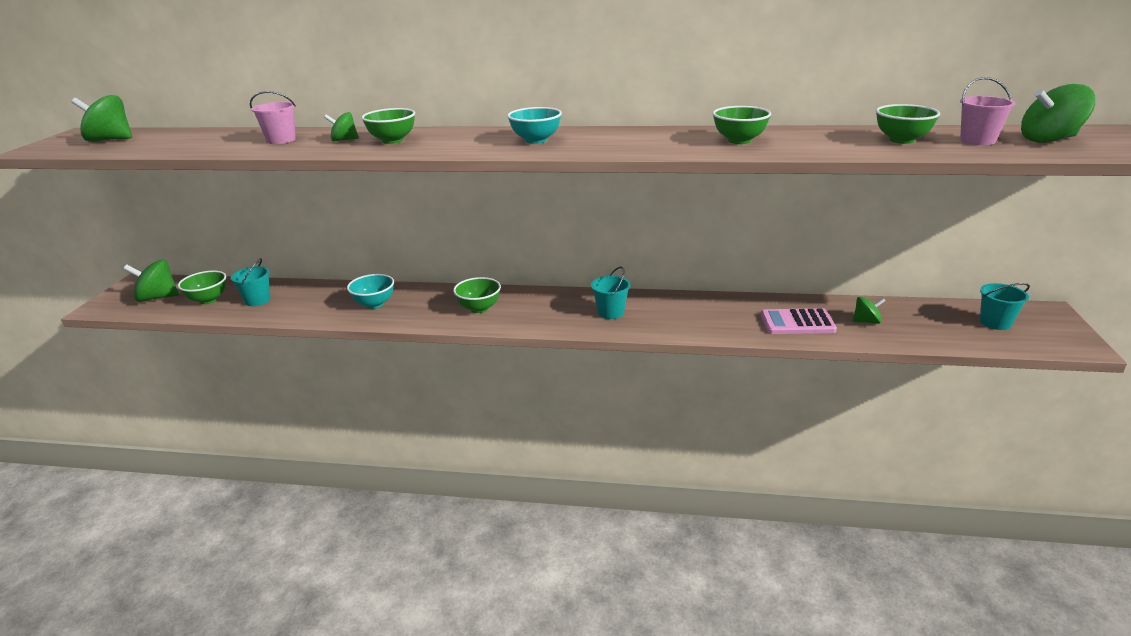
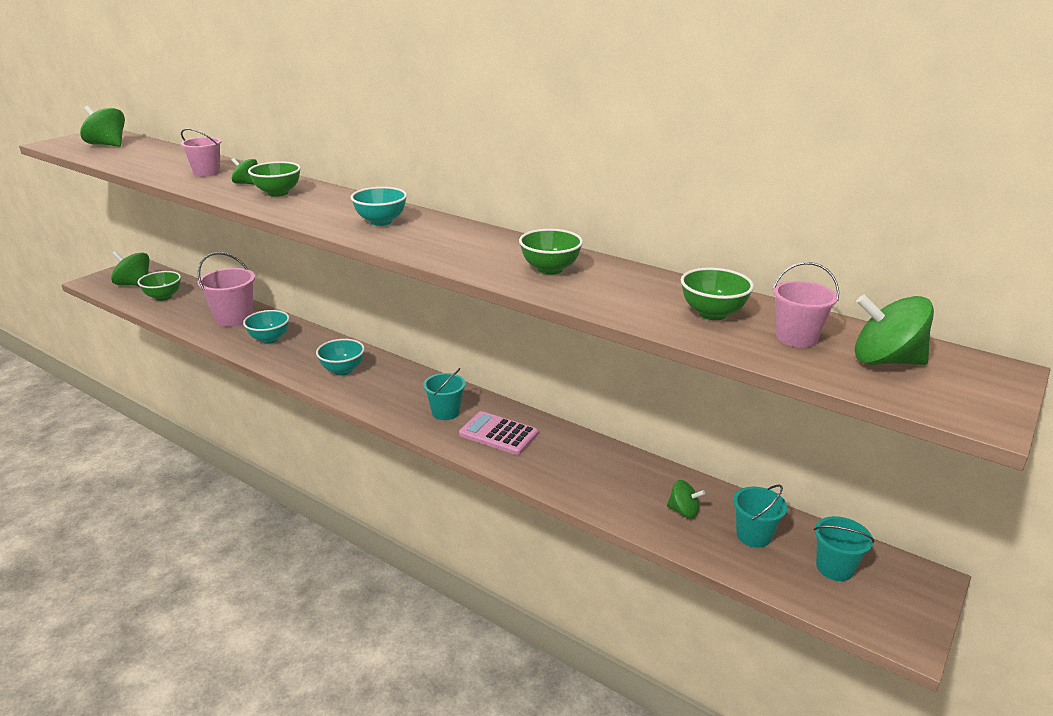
camera: 25 degrees right, 0 degrees up
(257, 300) = (194, 308): turquoise bucket -> turquoise bucket (753, 535)
(313, 298) = (234, 318): none -> pink bucket
(479, 308) = (342, 370): green bowl -> turquoise bowl
(797, 323) = (608, 486): pink calculator -> pink calculator (498, 434)

